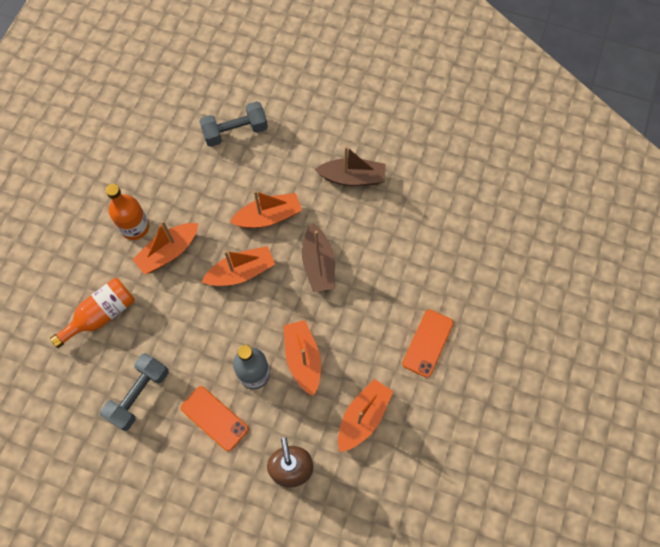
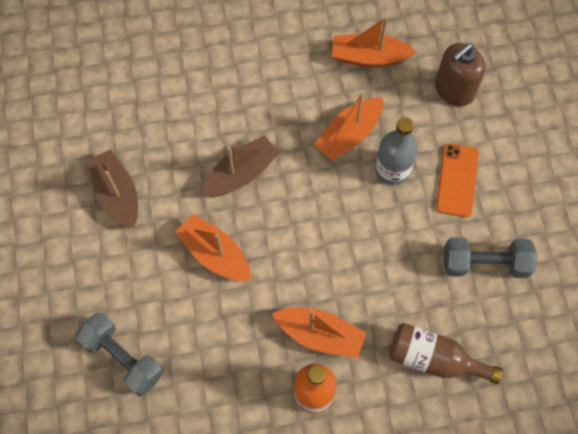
camera: 120 degrees left, 0 degrees up
(101, 315) = (434, 359): orange bottle -> brown bottle
(241, 272) = (296, 244): orange boat -> none
(428, 343) = (264, 38): orange phone -> none

